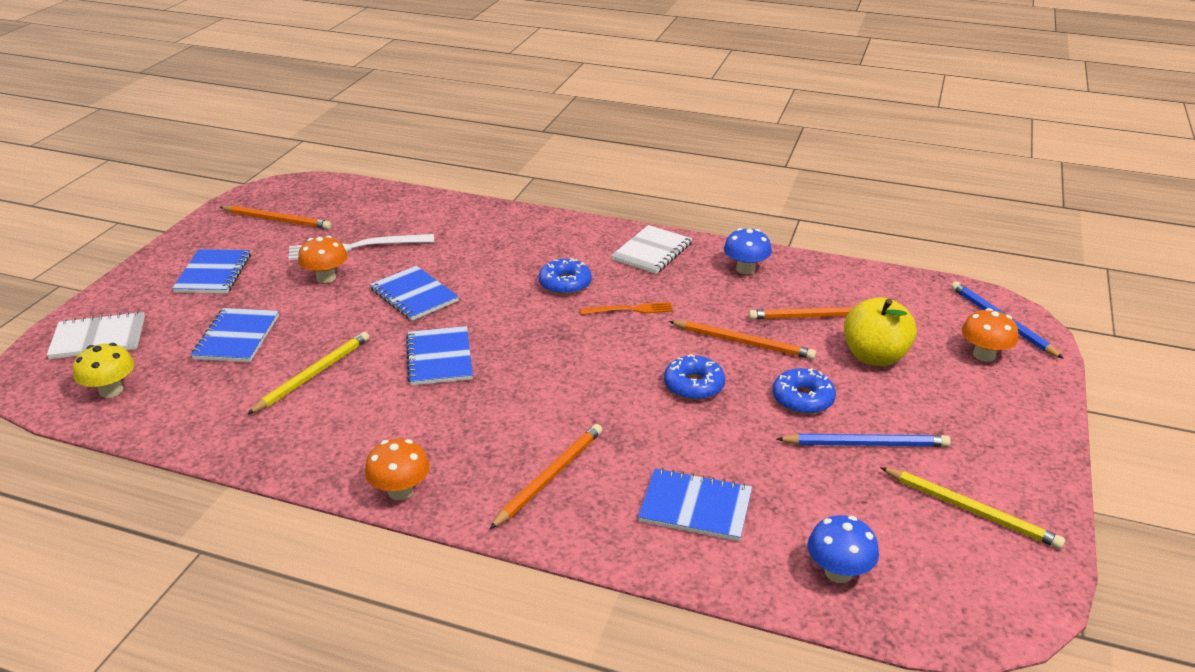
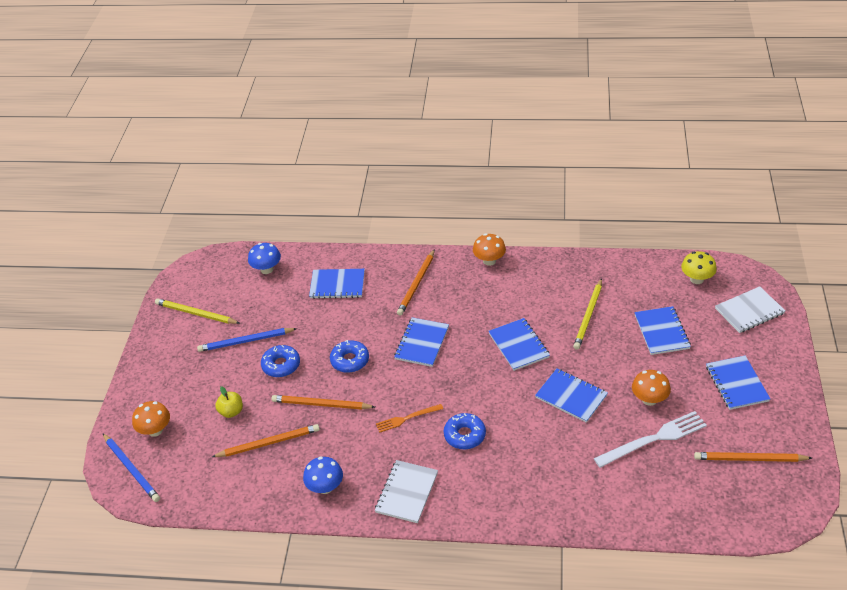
camera: 170 degrees right, 10 degrees up
(577, 387) = (422, 343): none -> blue notebook
(874, 356) = (231, 412): yellow apple -> yellow apple, size x0.56

